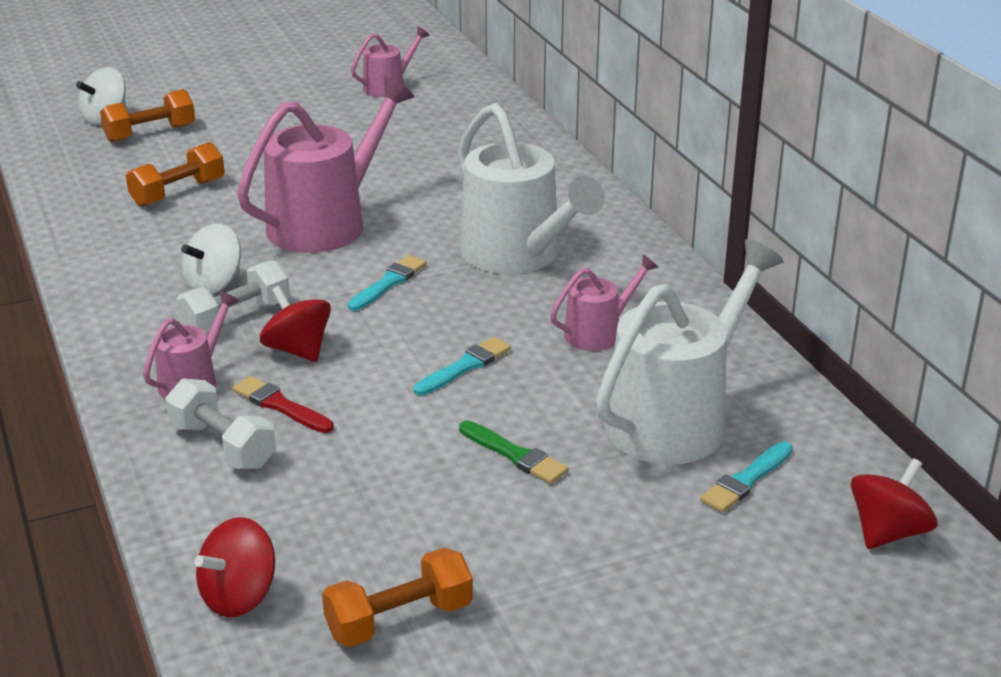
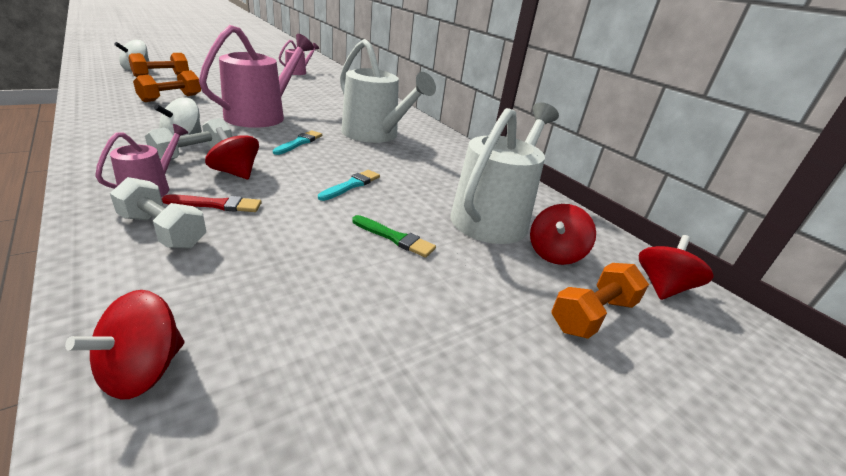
camera: 15 degrees left, 0 degrees up
(280, 405) = (217, 205): red brush -> red brush turned 150 degrees clockwise
(399, 619) = (313, 386): orange dumbbell -> orange dumbbell (592, 315)
(598, 333) = (430, 171): pink watering can -> none
(746, 480) = (554, 254): turquoise brush -> red spinning top

